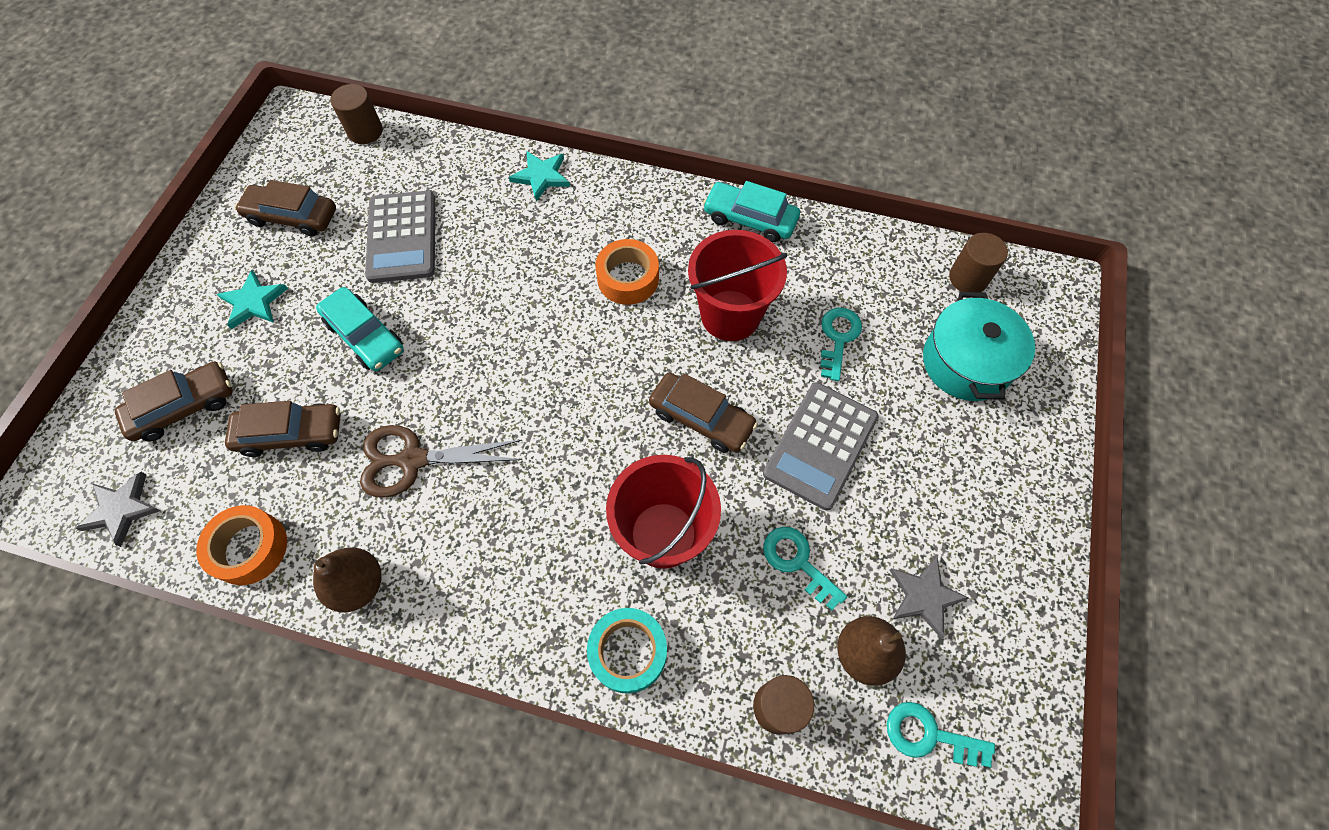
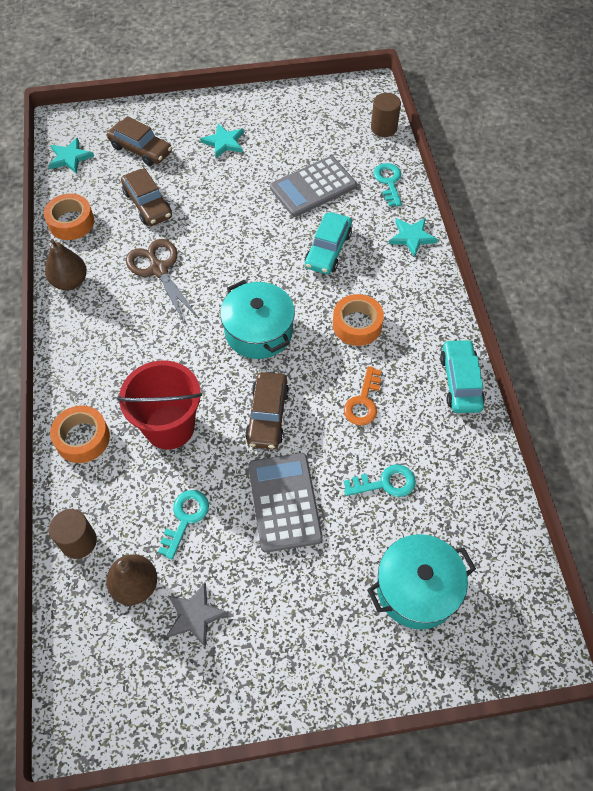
camera: 65 degrees right, 5 degrees down
(121, 509) = (70, 157): grey star -> turquoise star
(292, 217) = (294, 128): brown car -> none
(365, 336) = (230, 205): turquoise car -> turquoise car (328, 250)
(580, 381) = (259, 331): none -> turquoise pot
(628, 652) = (82, 438): turquoise tape -> orange tape
(730, 315) = (363, 401): red bucket -> orange key
(820, 445) = (284, 502): grey calculator -> grey calculator turned 75 degrees clockwise
(929, 735) = (93, 649): turquoise key -> turquoise key (388, 182)
(968, 278) = (505, 566): brown cylinder -> none

